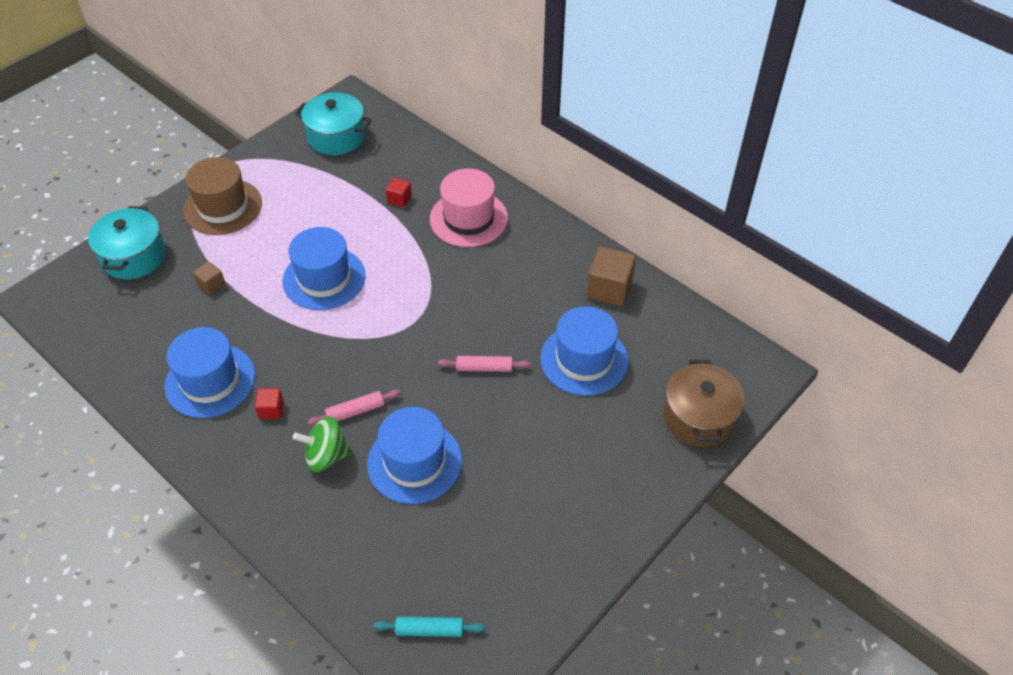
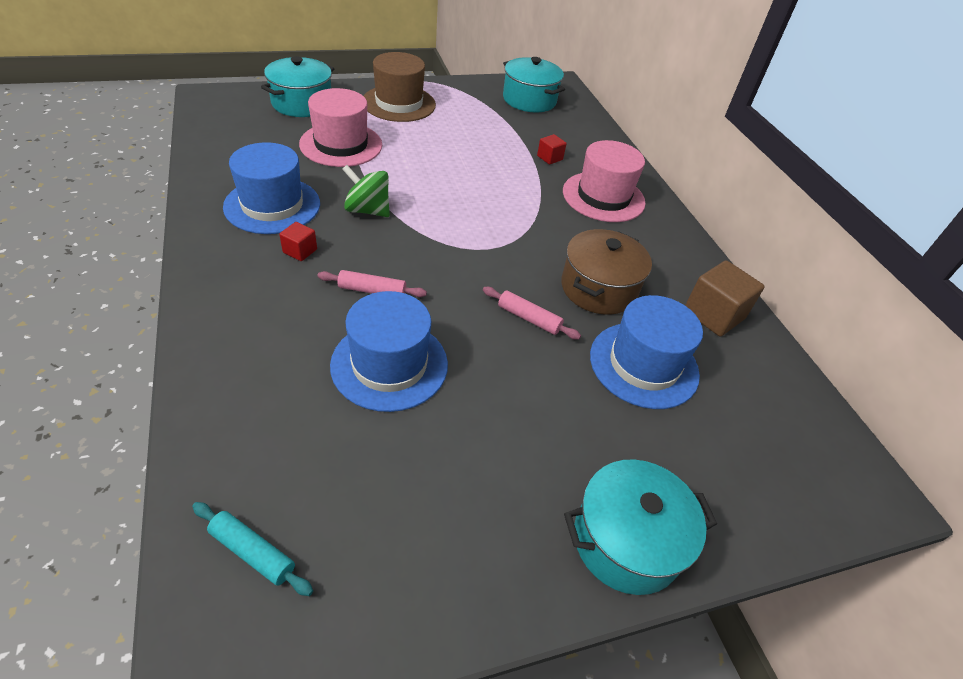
camera: 25 degrees right, 5 degrees down
(211, 284) = (341, 144): brown cube -> pink hat
(324, 278) = (436, 181): blue hat -> none
(326, 456) = (311, 313): green spinning top -> green spinning top (367, 210)
(639, 489) = (626, 541): none -> turquoise pot
(699, 417) = (754, 498): brown pot -> brown pot (598, 288)

